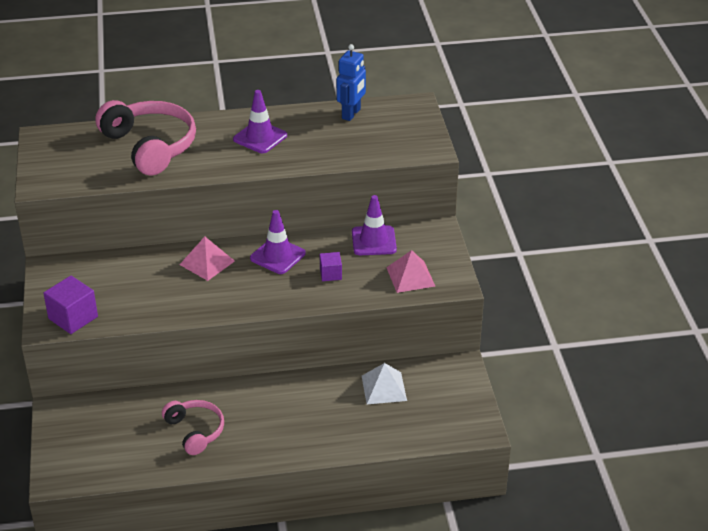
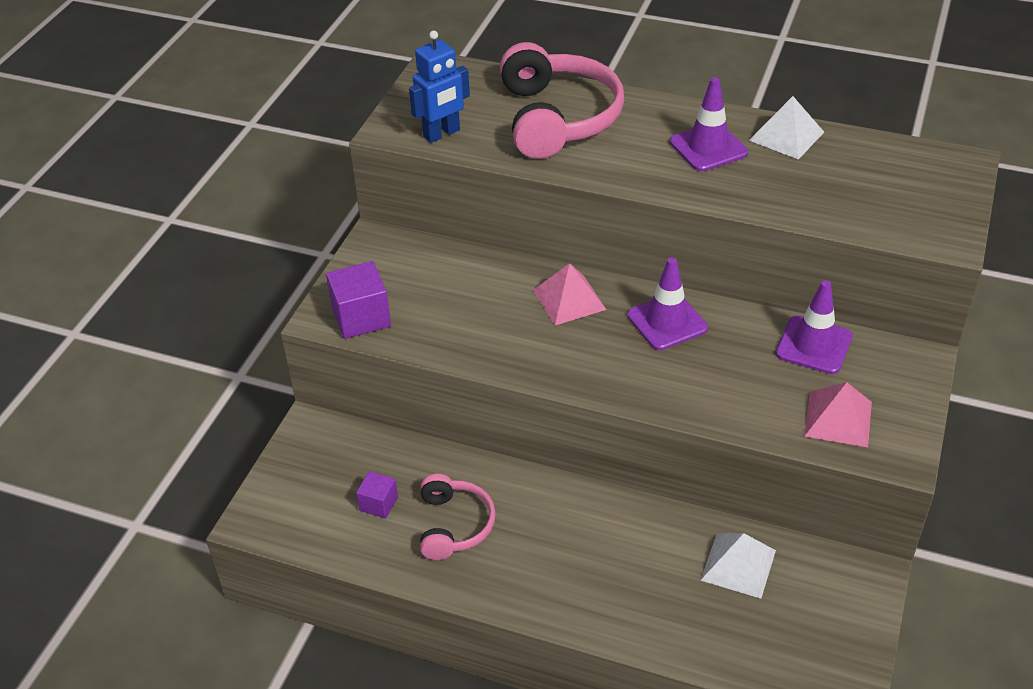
camera: 30 degrees right, 5 degrees up
(304, 117) = (786, 136): none -> white pyramid
(330, 274) = (724, 374): purple cube -> purple cube (378, 504)
(351, 114) = (857, 150): blue robot -> blue robot (442, 134)

